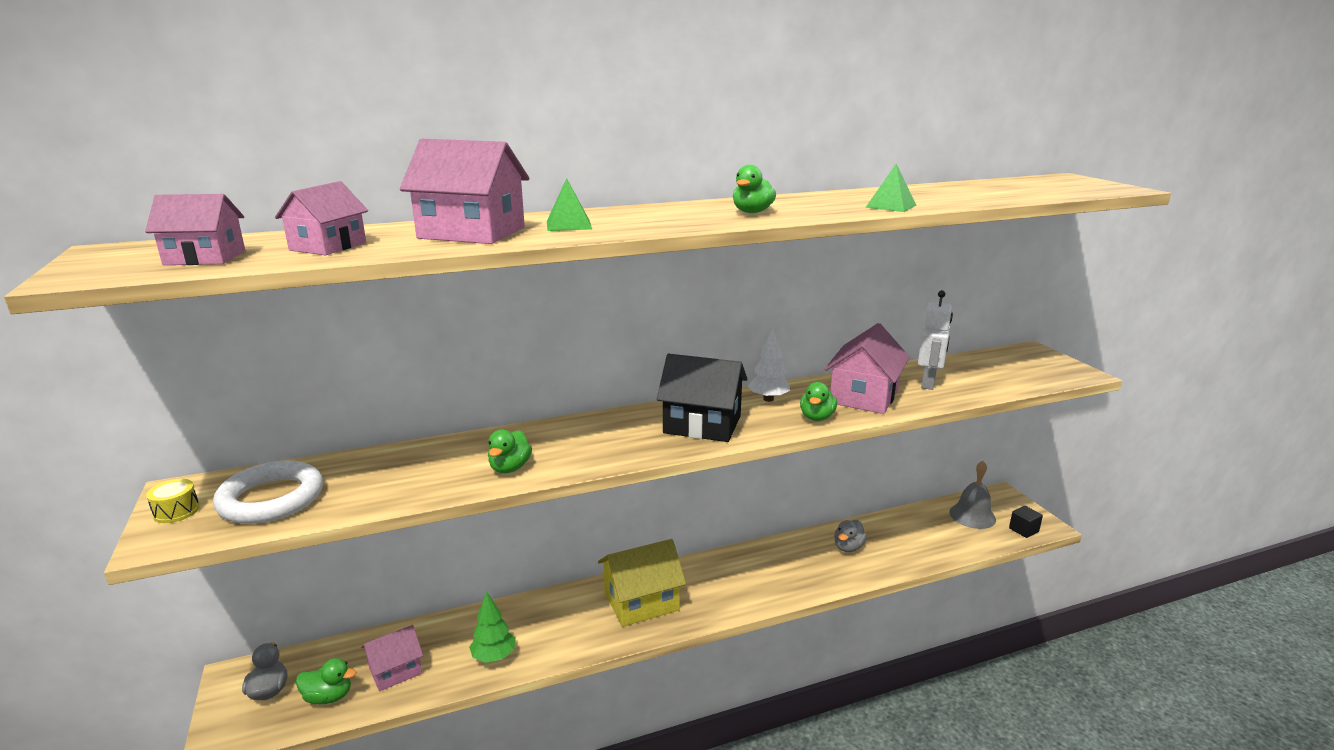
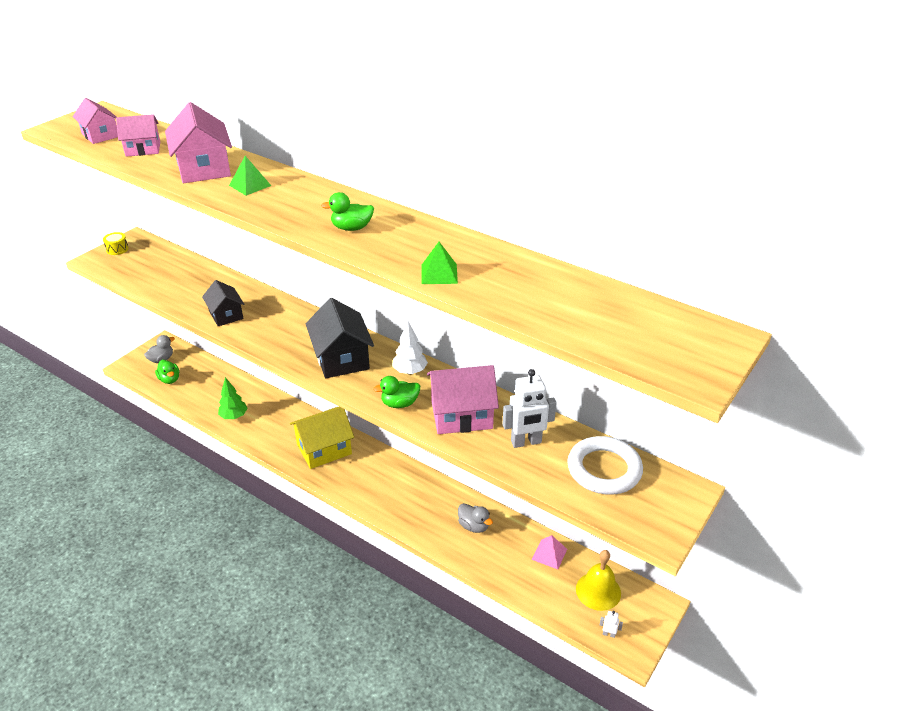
camera: 55 degrees right, 15 degrees up
(271, 499) = (144, 265): white ring -> white ring (604, 469)
(395, 670) = (200, 389): pink house -> none
(510, 468) = (226, 315): green duck -> black house
(641, 601) = (324, 449): yellow house -> yellow house turned 60 degrees counterclockwise
(848, 547) = (474, 526): grey duck -> grey duck turned 135 degrees counterclockwise
(913, 521) = (549, 554): none -> pink pyramid
(972, 515) = (598, 591): grey bell -> yellow bell
(1023, 530) = (608, 634): black cube -> white robot

